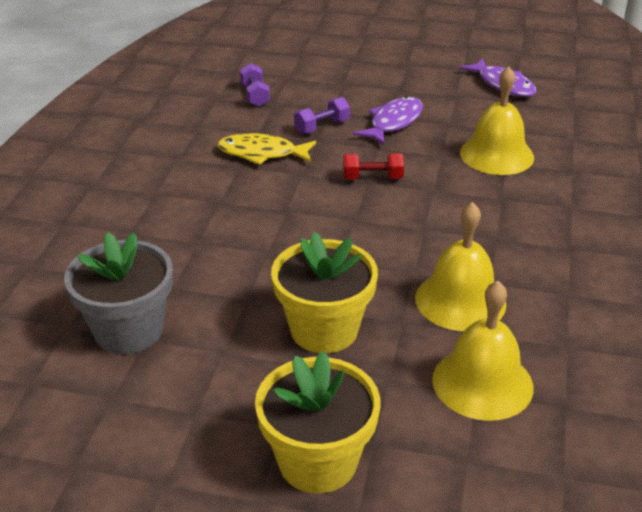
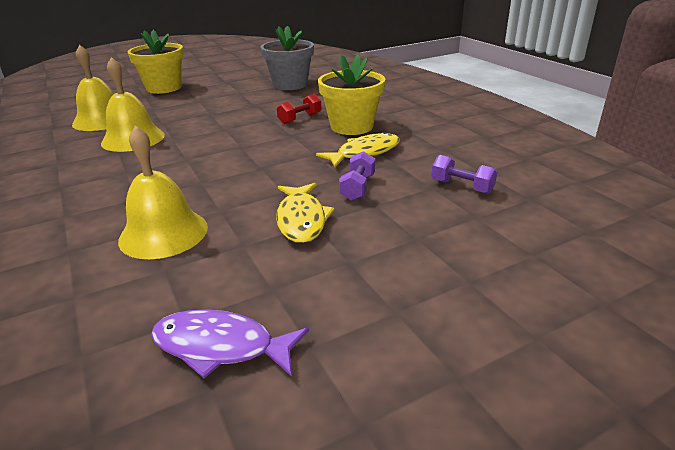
camera: 140 degrees right, 5 degrees down
(324, 330) = (201, 109): yellow flower pot -> yellow flower pot (352, 126)
(372, 178) = (259, 171): red dumbbell -> red dumbbell (300, 118)
(393, 122) = (301, 220): purple fish -> yellow fish

